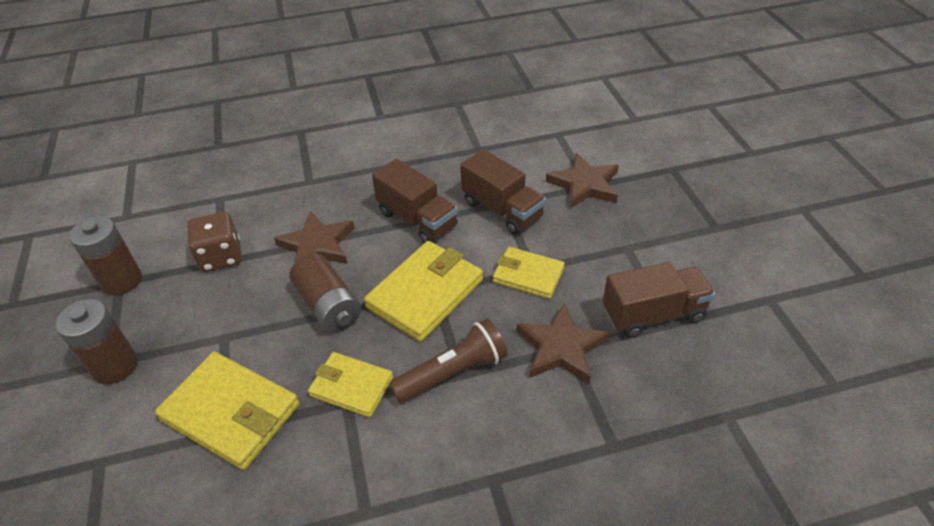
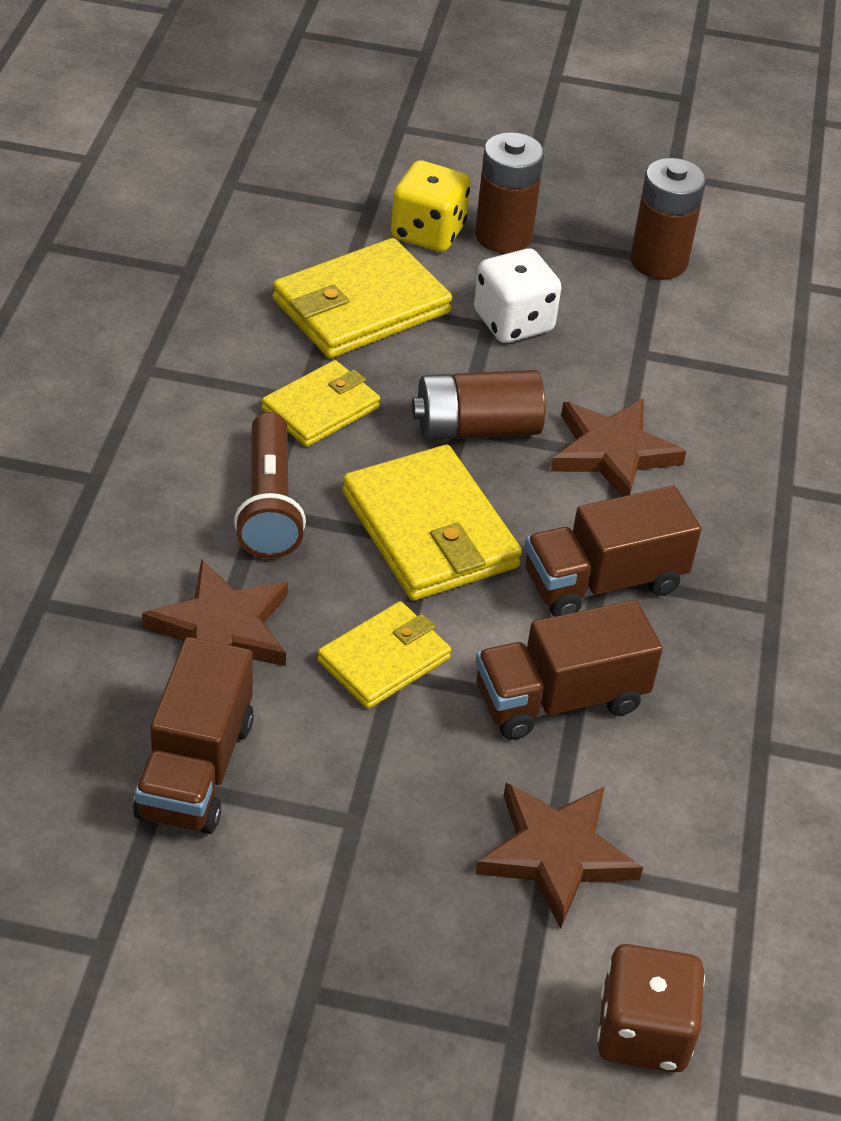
camera: 110 degrees right, 0 degrees up
(123, 411) = (428, 232): none -> yellow dice
(215, 326) = (513, 322): none -> white dice
(221, 257) = (650, 354): brown dice -> brown dice (643, 1032)

